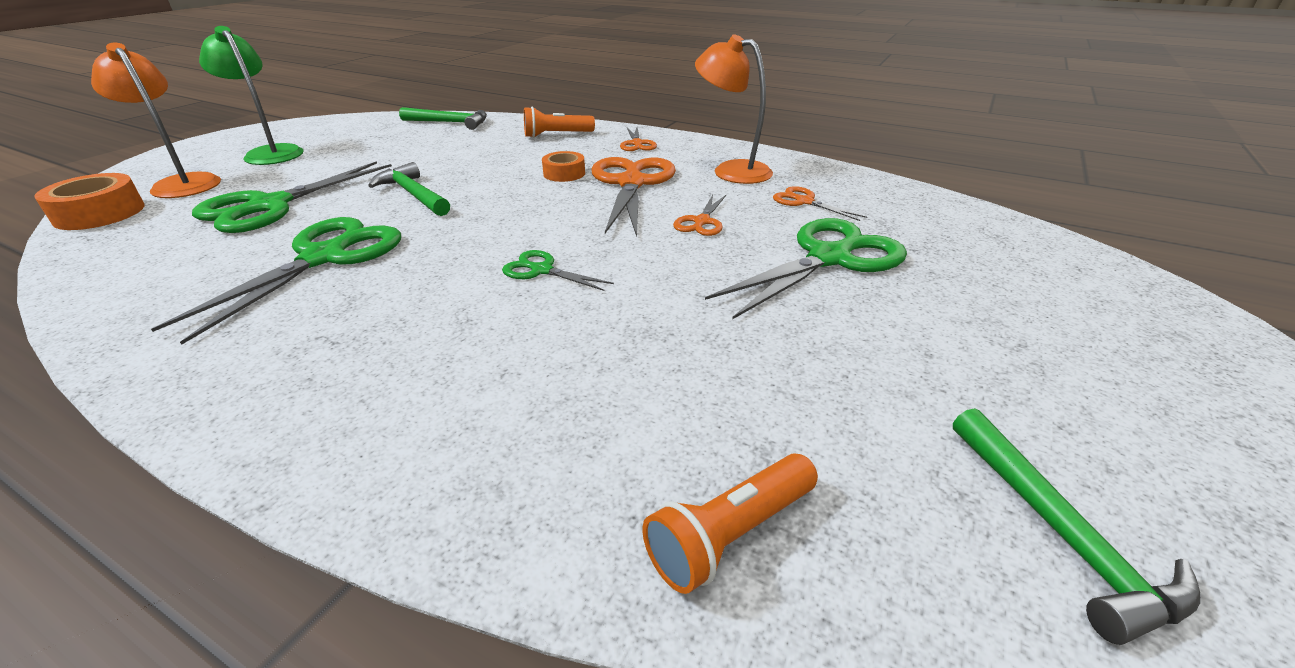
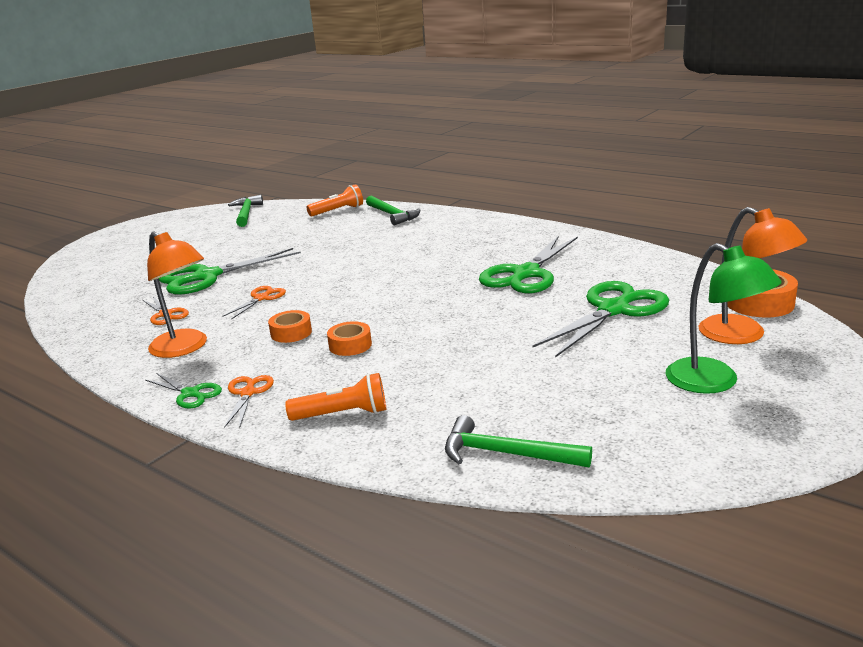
camera: 170 degrees left, 10 degrees down
(413, 194) = (492, 321): green hammer -> green hammer (392, 215)
(542, 270) = (383, 269): green scissors -> green scissors (190, 393)
(631, 183) = (291, 333): orange scissors -> orange tape

